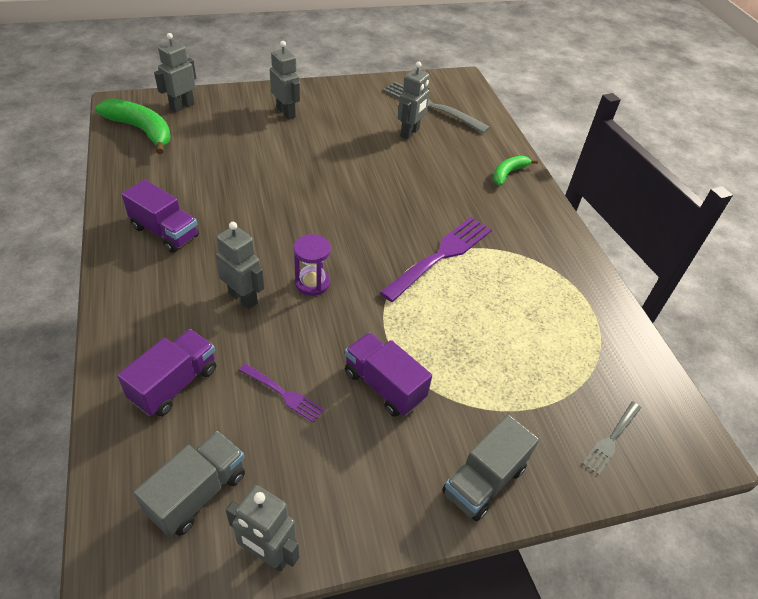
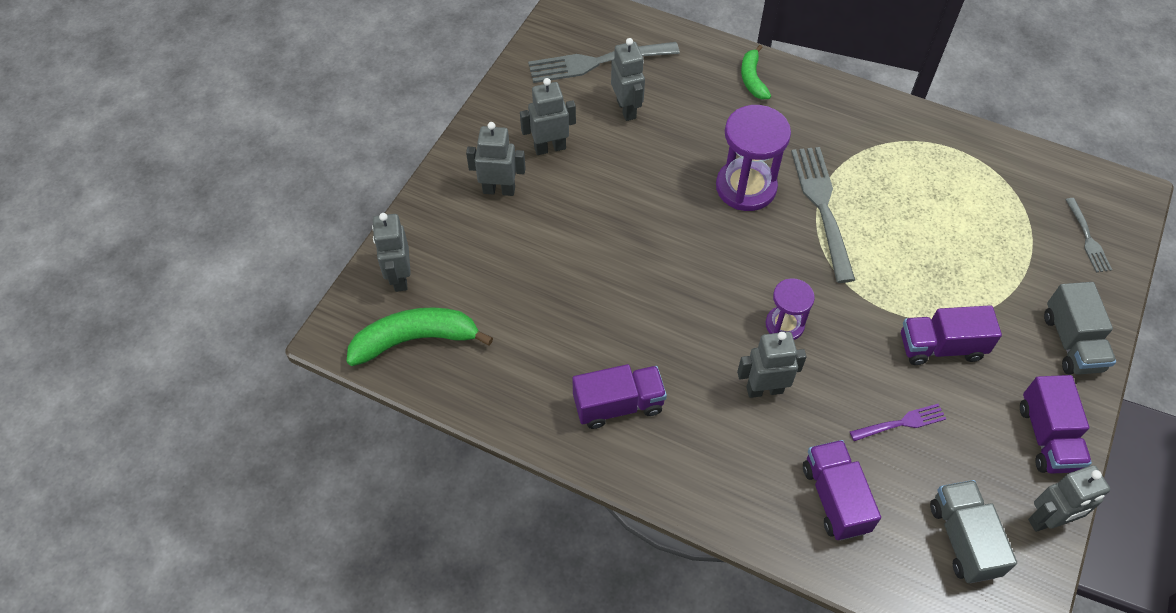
camera: 45 degrees left, 10 degrees up
(341, 117) = (550, 148): none -> grey robot
(361, 509) = (1047, 437): none -> purple truck
(412, 211) = (746, 187): none -> purple hourglass
(440, 256) = (823, 208): purple fork -> grey fork

